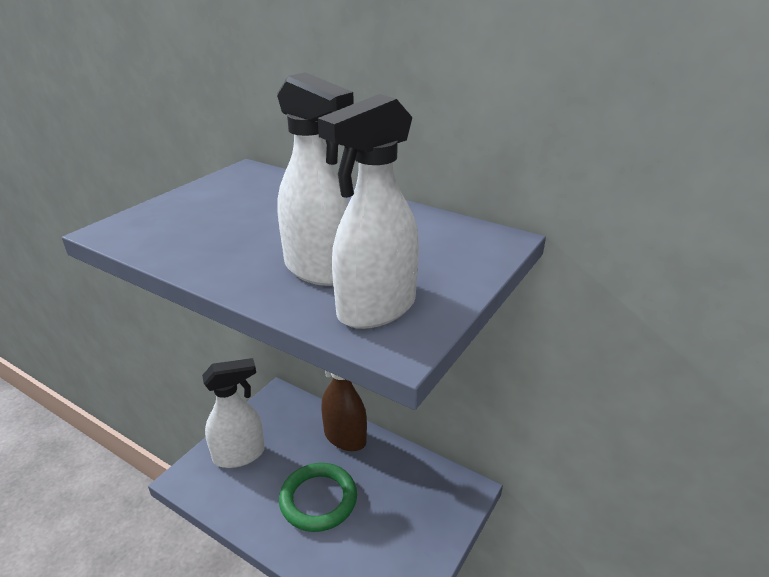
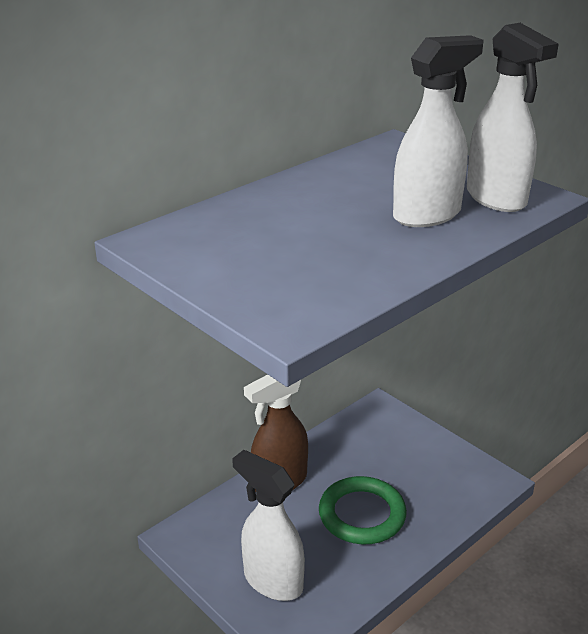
camera: 75 degrees left, 0 degrees up
(239, 455) = (272, 580): white spray bottle -> white spray bottle turned 45 degrees counterclockwise

